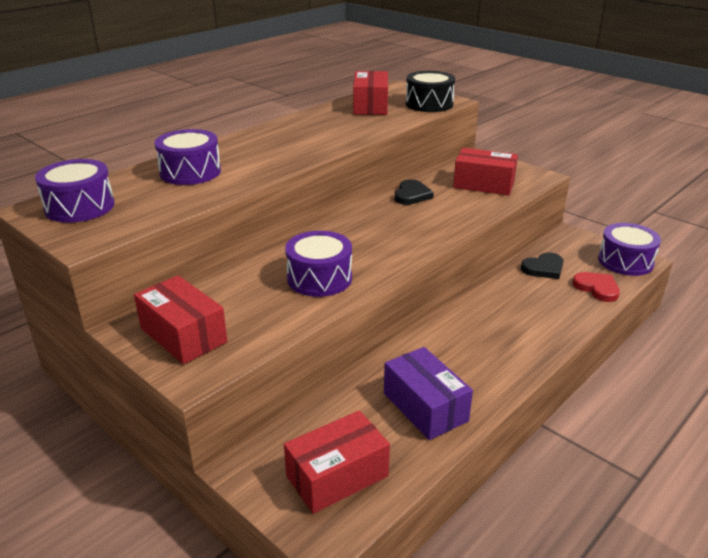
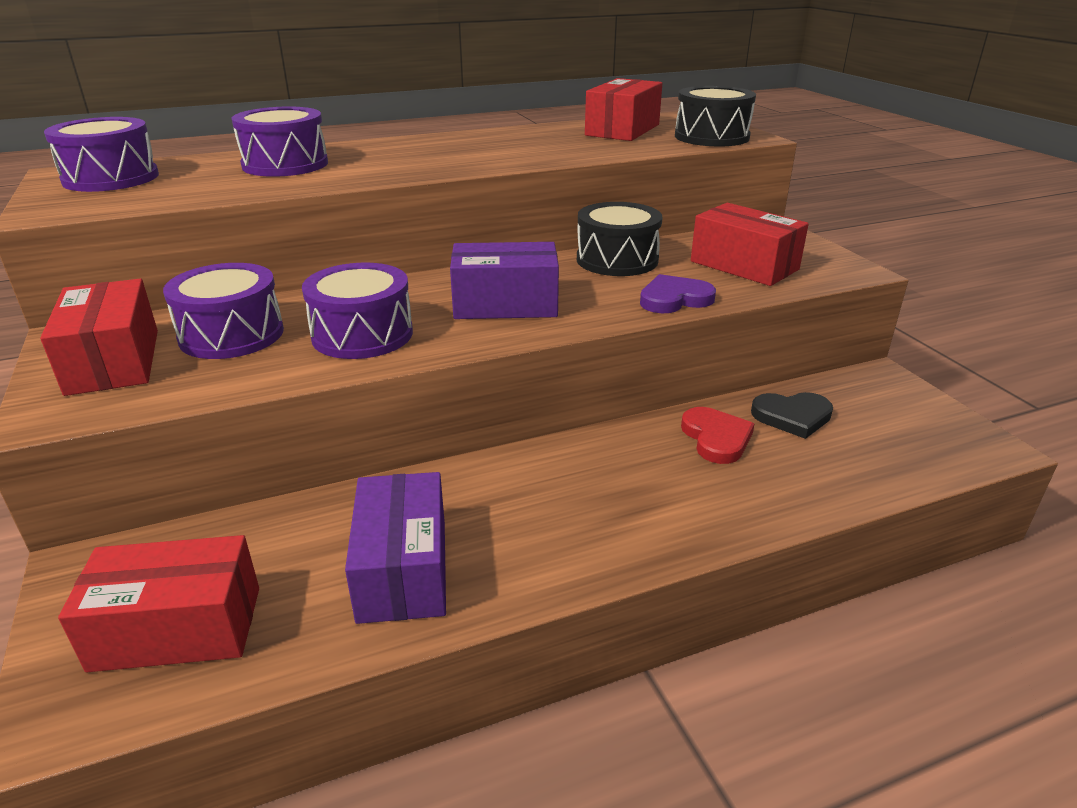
camera: 25 degrees right, 0 degrees up
(380, 239) = (505, 304): none -> purple box
(412, 195) = (617, 260): black heart -> black drum
(468, 214) = (674, 299): none -> purple heart
(597, 288) = (864, 470): red heart -> red heart (716, 438)
(625, 261) = (956, 441): purple drum -> purple drum (232, 334)

